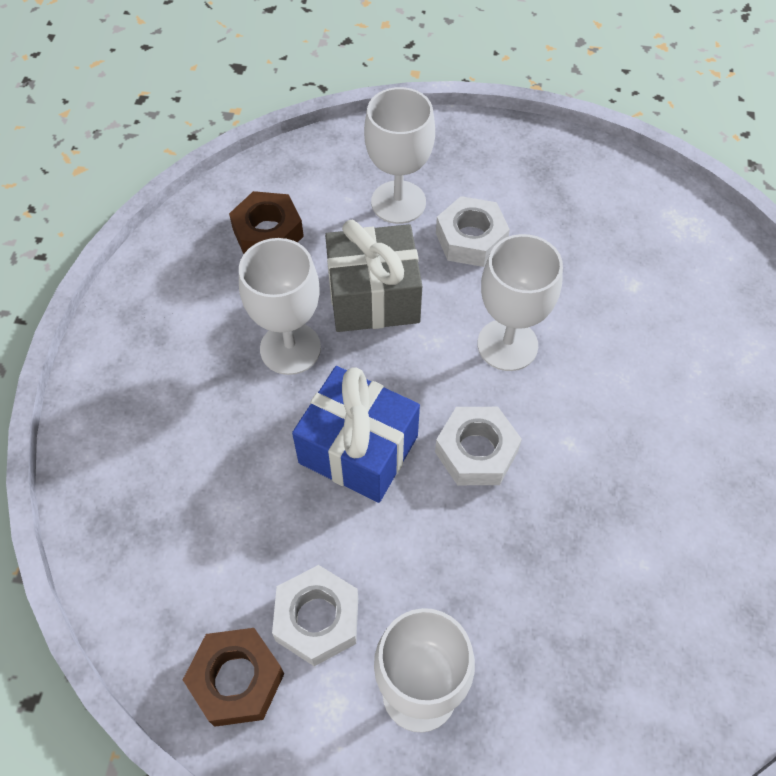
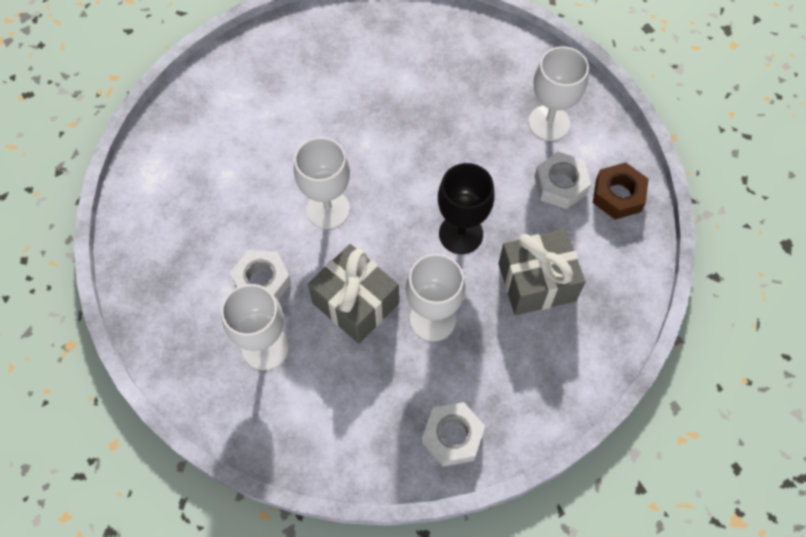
camera: 130 degrees left, 5 degrees up
(228, 478) = (537, 282): none -> grey gift
(268, 233) = (360, 408): brown nut -> none
(358, 449) = (461, 234): blue gift -> black goblet
(476, 451) = (410, 180): white nut -> white nut (452, 436)

